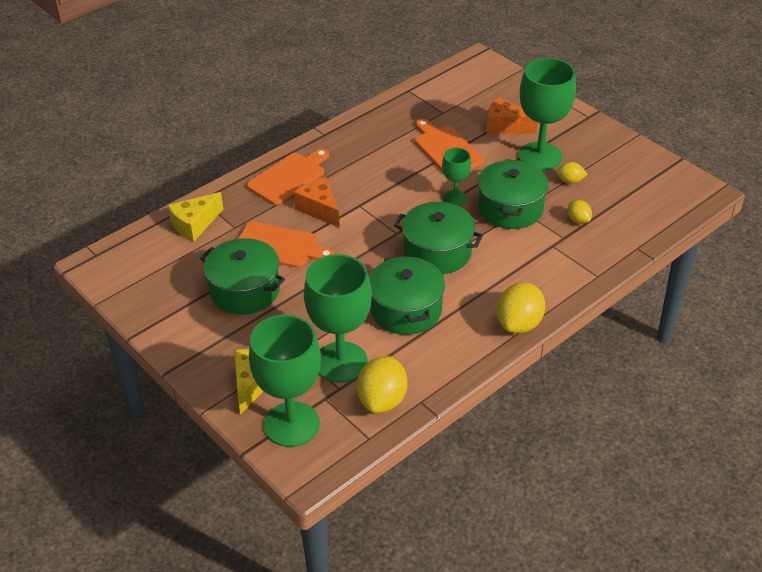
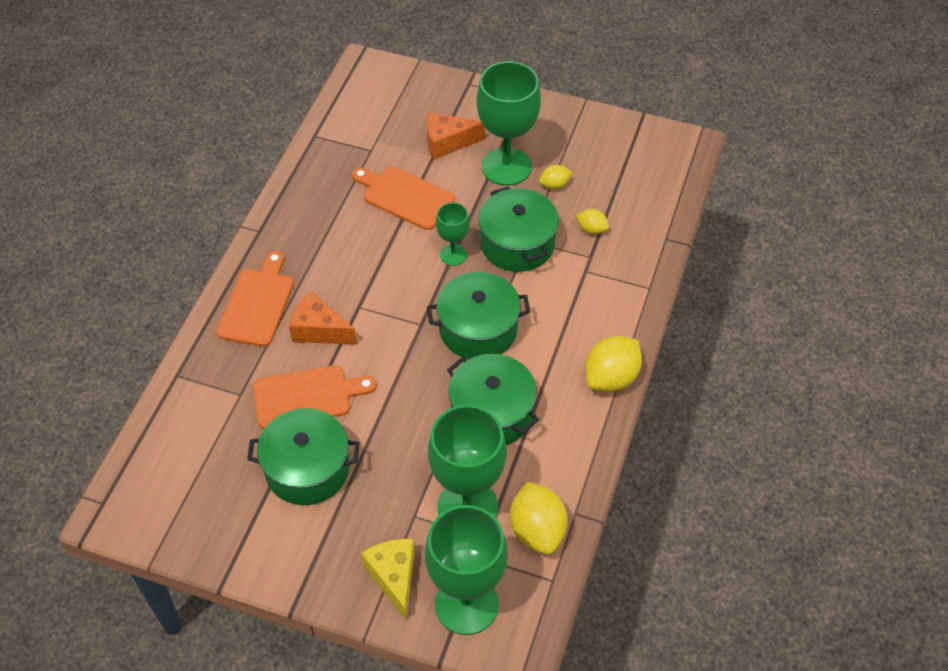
camera: 30 degrees left, 10 degrees up
(194, 225) = (192, 411): yellow cheese -> none
(519, 324) = (611, 378): yellow lemon -> yellow lemon turned 45 degrees clockwise

